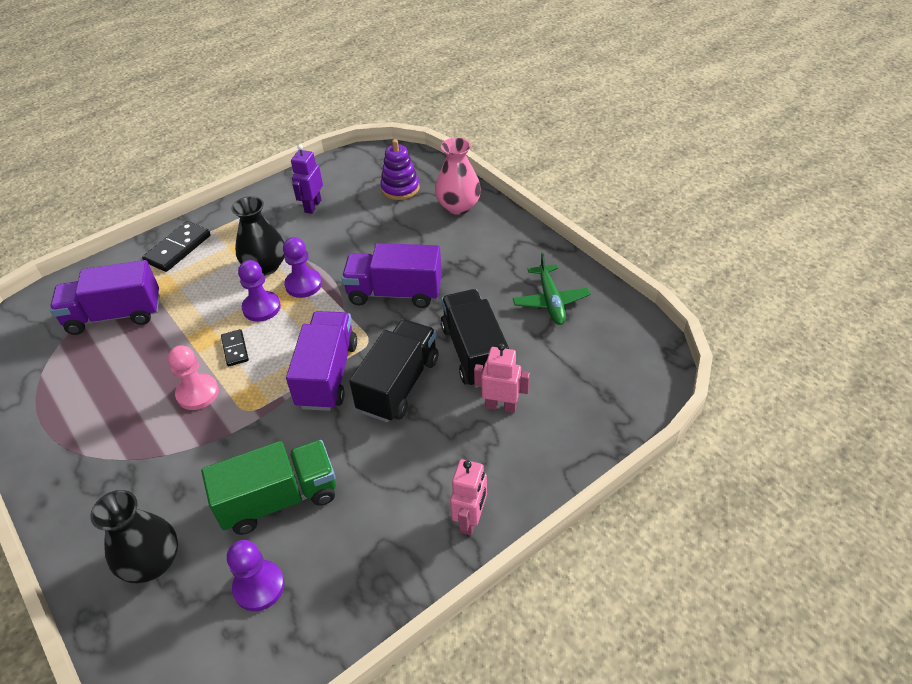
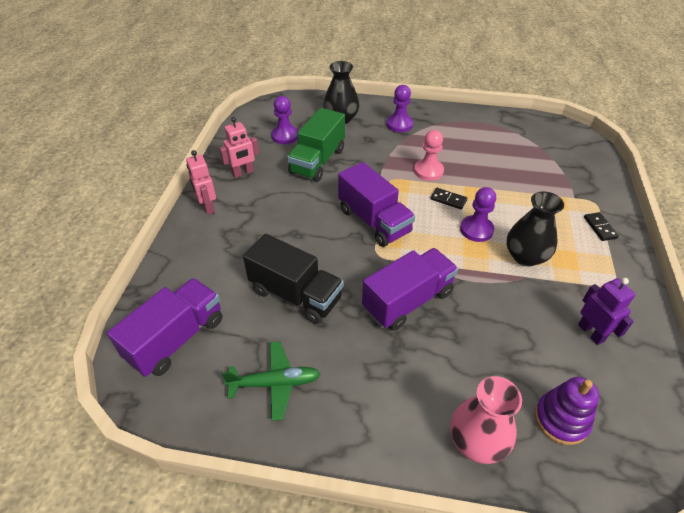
camera: 135 degrees right, 0 degrees up
(115, 315) = (544, 173): purple truck -> purple truck (176, 339)
(178, 249) = (600, 228): black domino -> black domino, size x0.58
(303, 284) = (478, 262): purple pawn -> purple pawn (399, 124)
(399, 385) = (323, 242): black truck -> none
(501, 406) = (241, 271): pink robot -> pink robot (243, 173)
(550, 301) = (275, 383): green plane -> green plane turned 135 degrees clockwise

